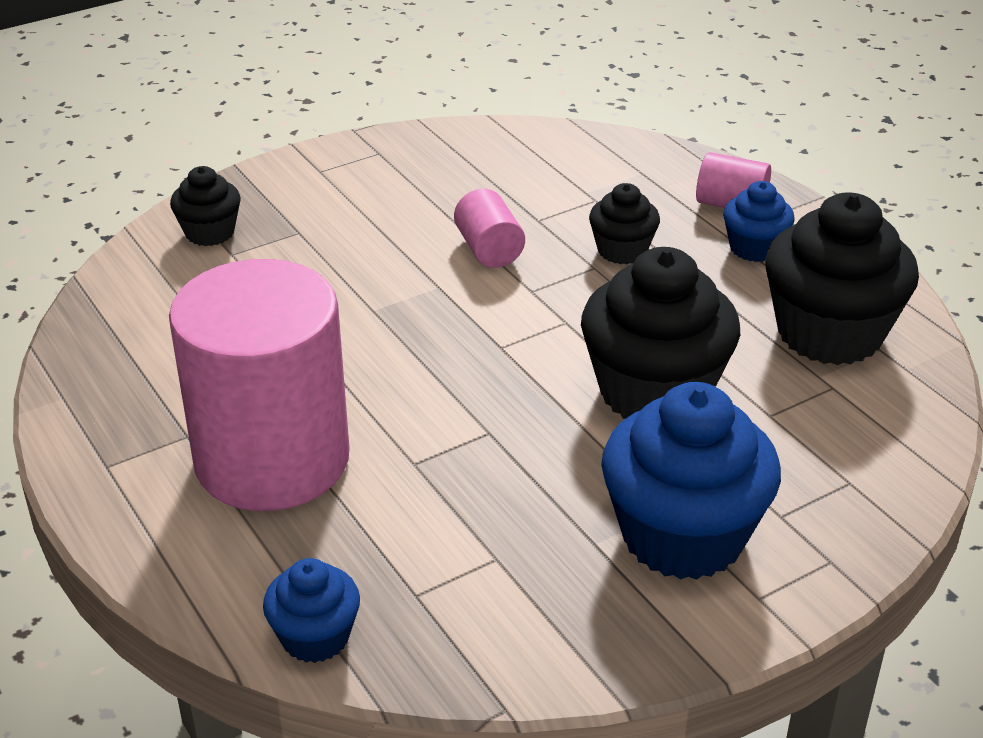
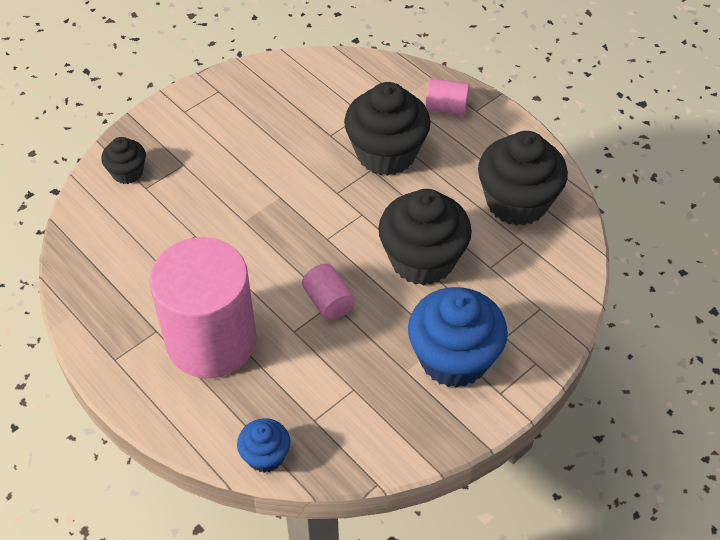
camera: 10 degrees left, 15 degrees up
(489, 250) = (305, 164): pink cylinder -> pink cylinder (328, 302)
(622, 250) = (386, 153): black cupcake -> black cupcake, size x1.95
(754, 248) = (465, 141): blue cupcake -> none

